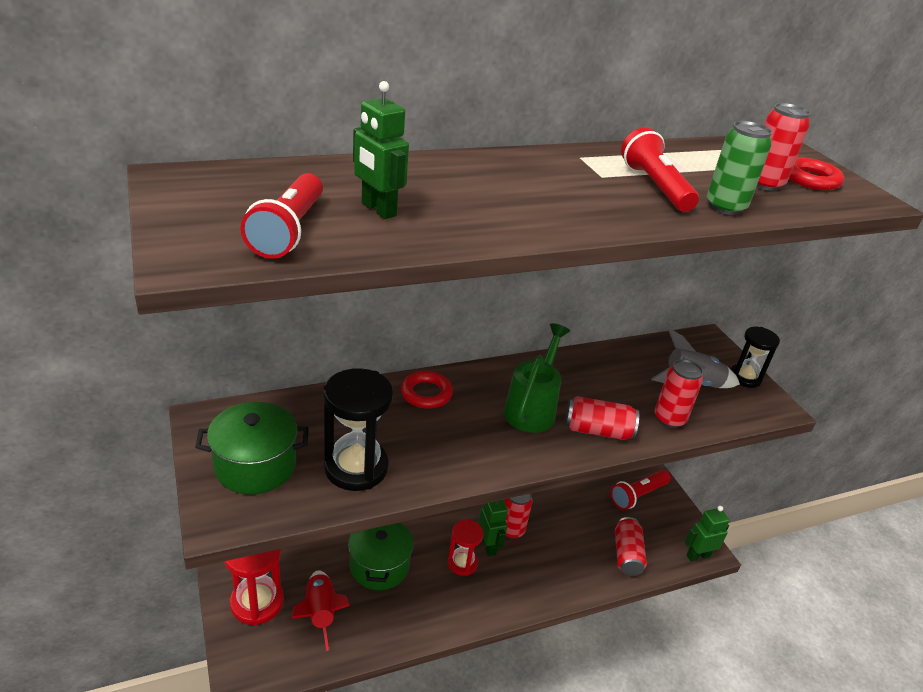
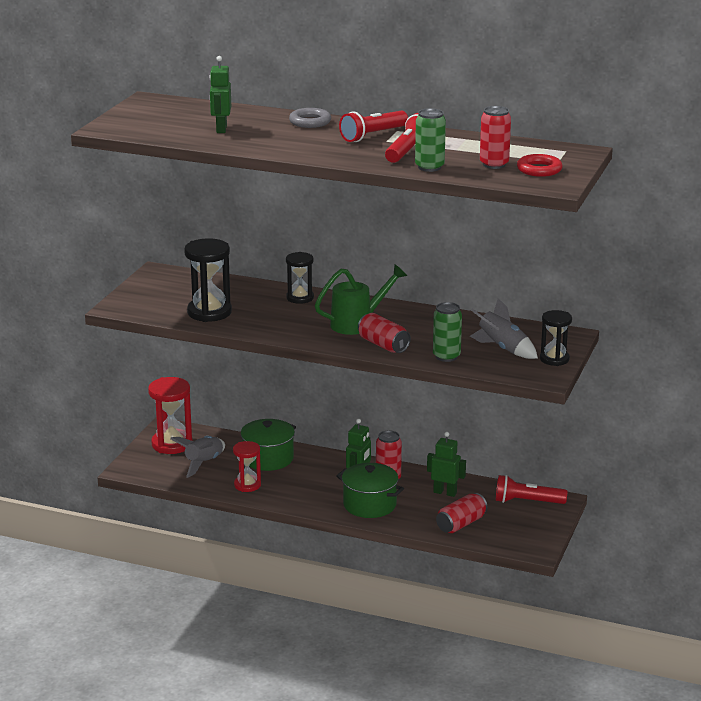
camera: 45 degrees right, 10 degrees down
(255, 466) = (158, 295): green pot -> green pot (369, 505)
(289, 231) = (164, 128): red flashlight -> red flashlight (373, 135)
(320, 613) = (203, 463): red rocket -> grey rocket
(426, 393) = (300, 298): red ring -> black hourglass
(462, 563) = (327, 479): red hourglass -> red hourglass (247, 485)
(467, 167) = (310, 122): none -> grey ring
(669, 419) = (446, 356): red can -> green can
(698, 556) = (522, 548): green robot -> green robot (445, 492)

